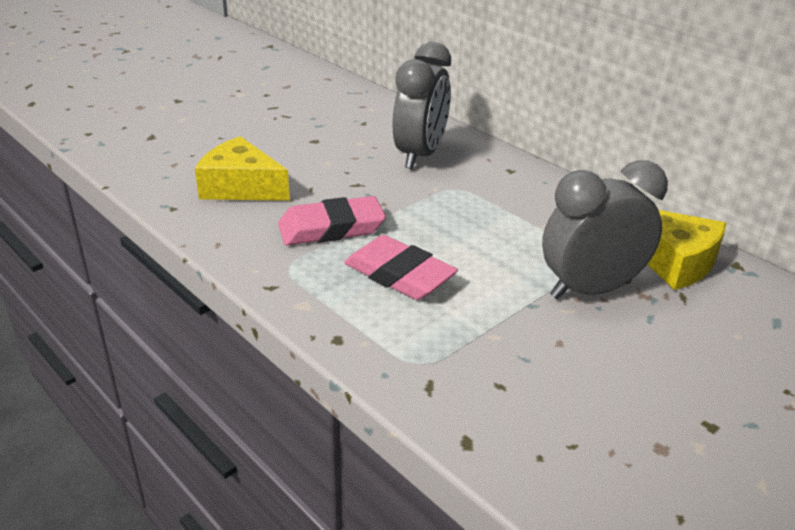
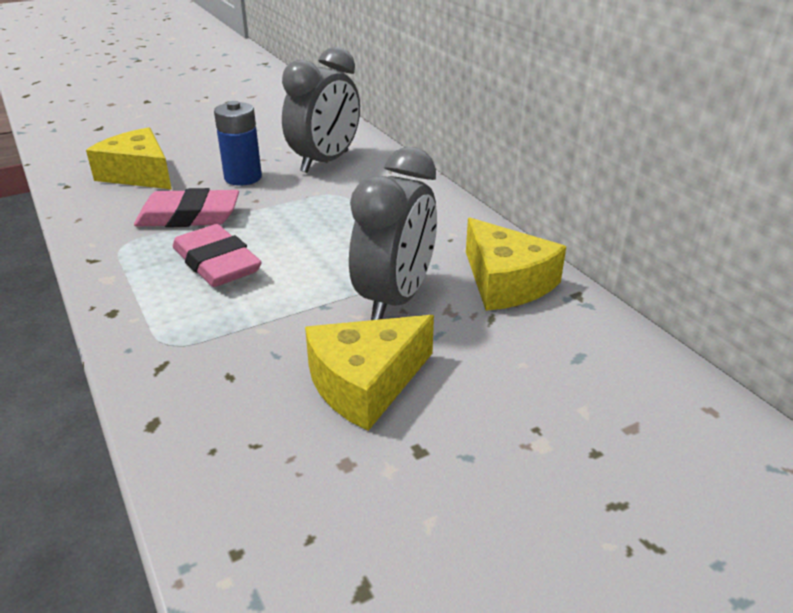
camera: 15 degrees right, 0 degrees up
(352, 180) = (243, 178): none -> blue battery
(590, 290) = (395, 299): grey clock -> grey clock turned 120 degrees clockwise
(624, 373) = (365, 383): none -> yellow cheese

